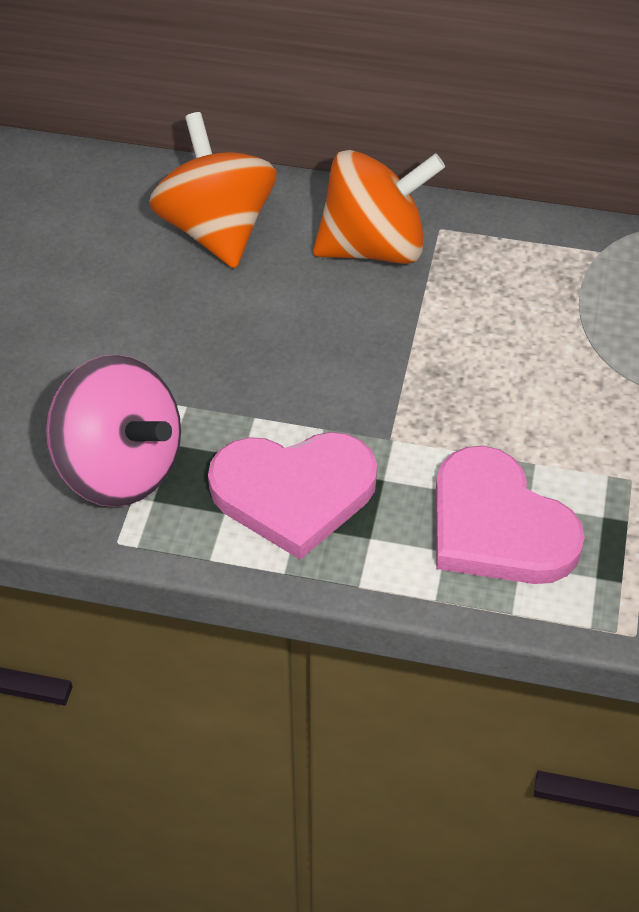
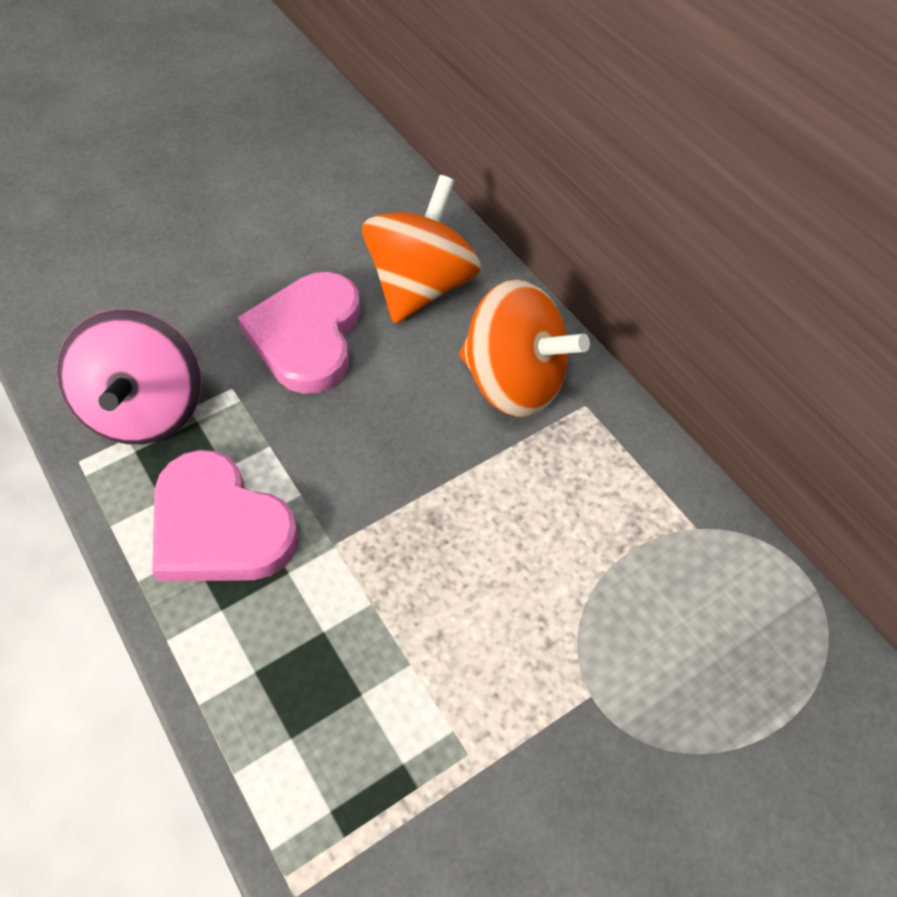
camera: 45 degrees right, 5 degrees up
(497, 526) = (316, 689): pink heart -> pink heart (307, 336)

